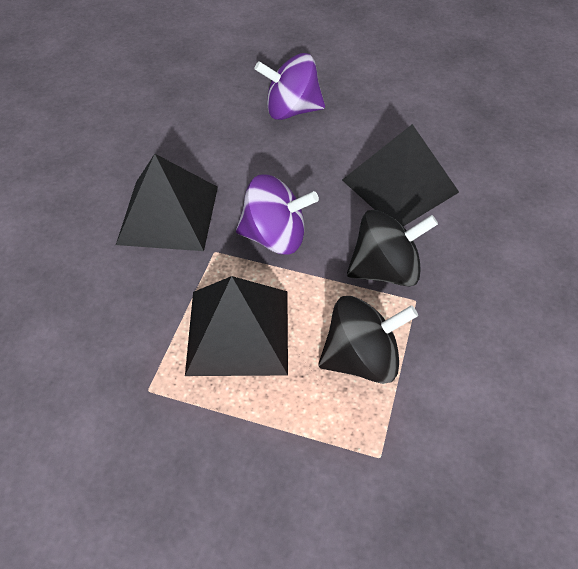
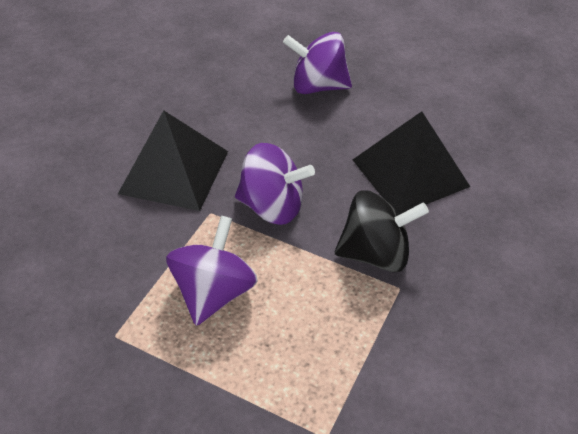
camera: 10 degrees right, 5 degrees down
(238, 331) = (214, 292): black pyramid -> purple spinning top
(361, 359) = (330, 337): black spinning top -> none

